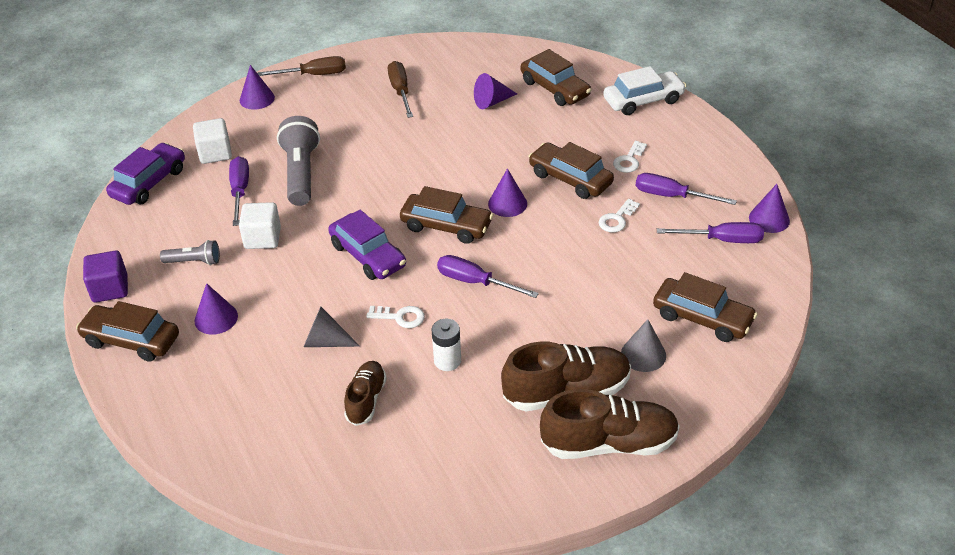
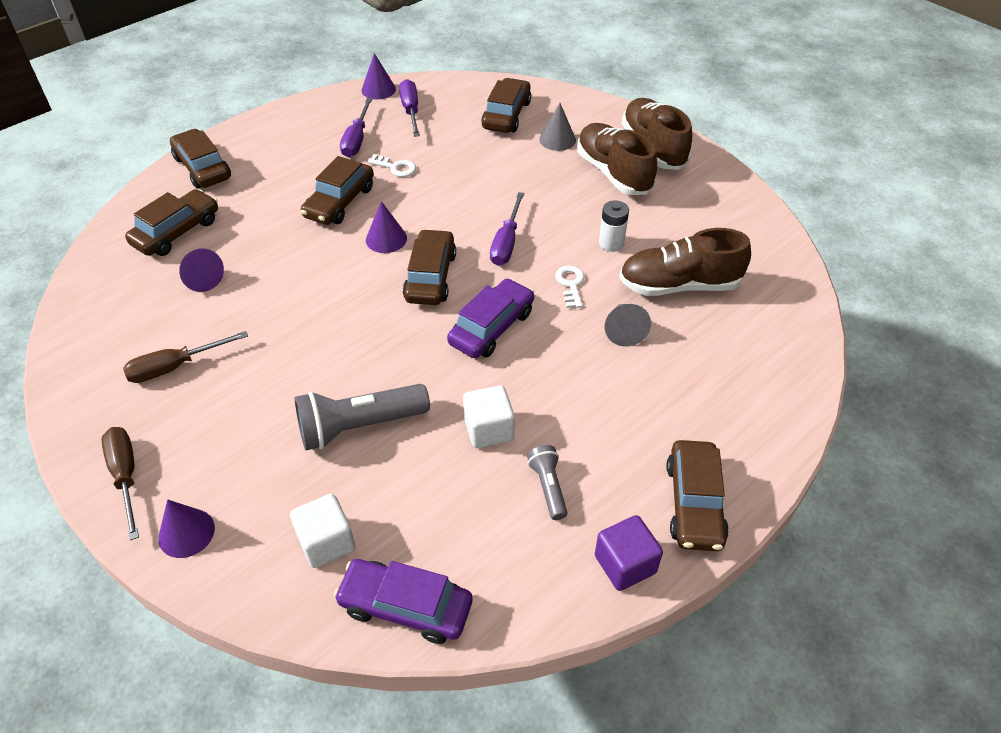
camera: 105 degrees left, 5 degrees up
(216, 318) = (629, 432): purple cone -> none
(240, 191) = (406, 482): purple screwdriver -> none
(366, 400) = (679, 285): brown shoe -> brown shoe, size x1.70
(629, 160) = (305, 168): white key -> none
(643, 100) = (203, 168): white car -> brown car

